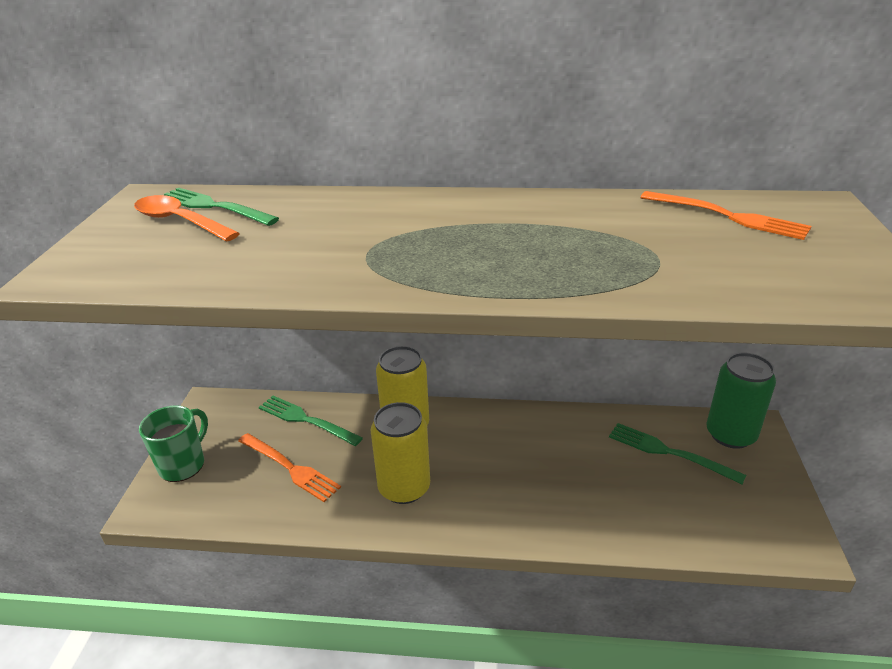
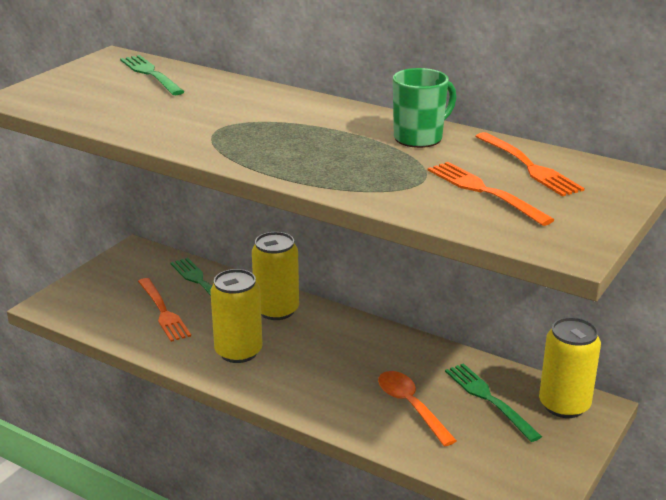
camera: 25 degrees right, 5 degrees down
(180, 221) = (119, 79): orange spoon -> orange spoon (410, 406)
(183, 465) = (88, 286): green mug -> green mug (419, 138)
(730, 435) = (564, 405): green can -> yellow can
(731, 254) = (484, 191): none -> orange fork

